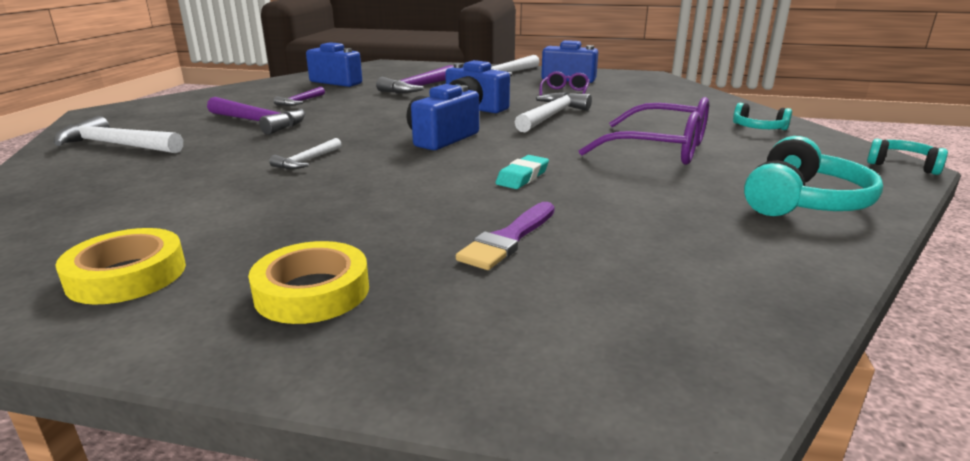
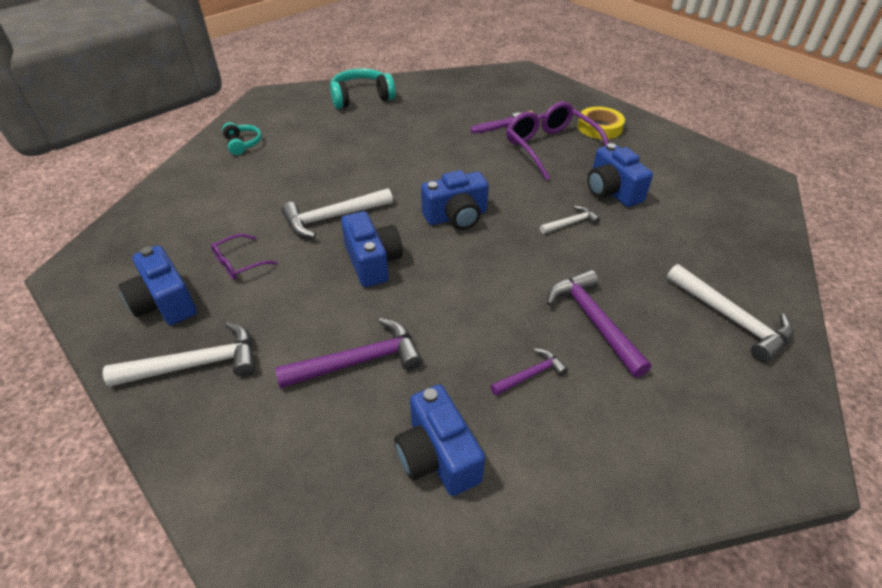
camera: 145 degrees left, 20 degrees up
(127, 275) = (673, 158): yellow tape -> none
(258, 198) = (612, 191): none -> blue camera
(522, 177) = (454, 156): turquoise eraser -> none
(660, 149) = (342, 149): purple glasses -> purple glasses (550, 147)
(902, 165) = (264, 96): turquoise headphones -> none

